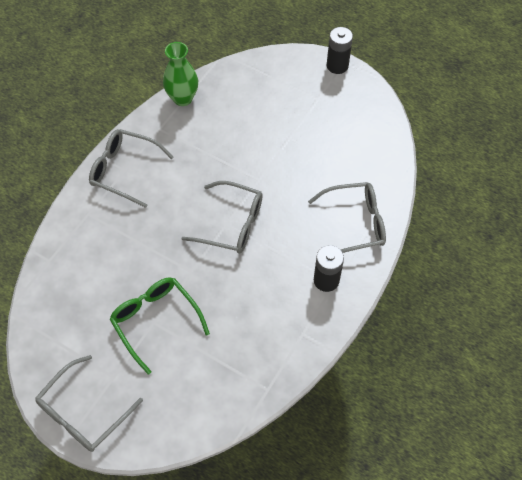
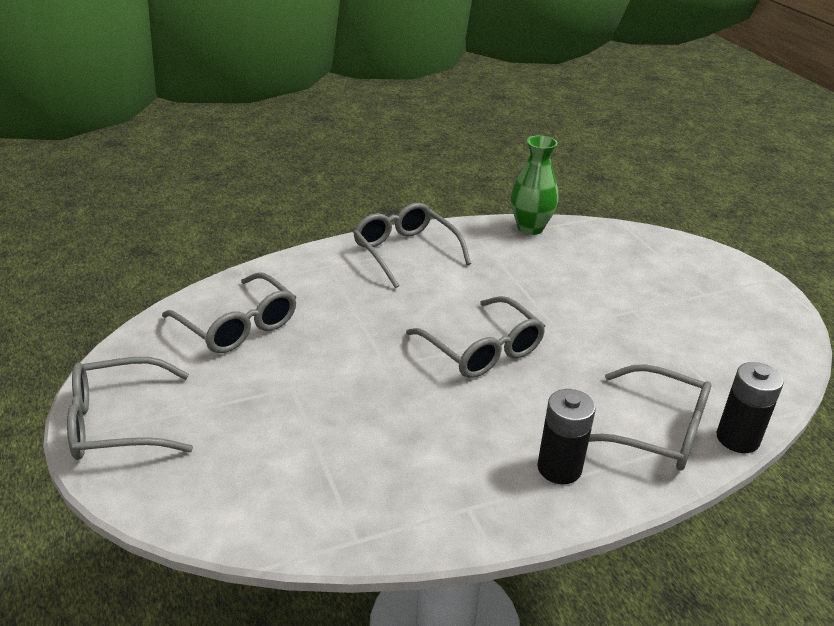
camera: 35 degrees right, 25 degrees down
(80, 300) = (237, 325): none -> grey glasses
(155, 321) = (295, 388): green glasses -> none
(337, 65) = (757, 278): black battery -> black battery (737, 438)

